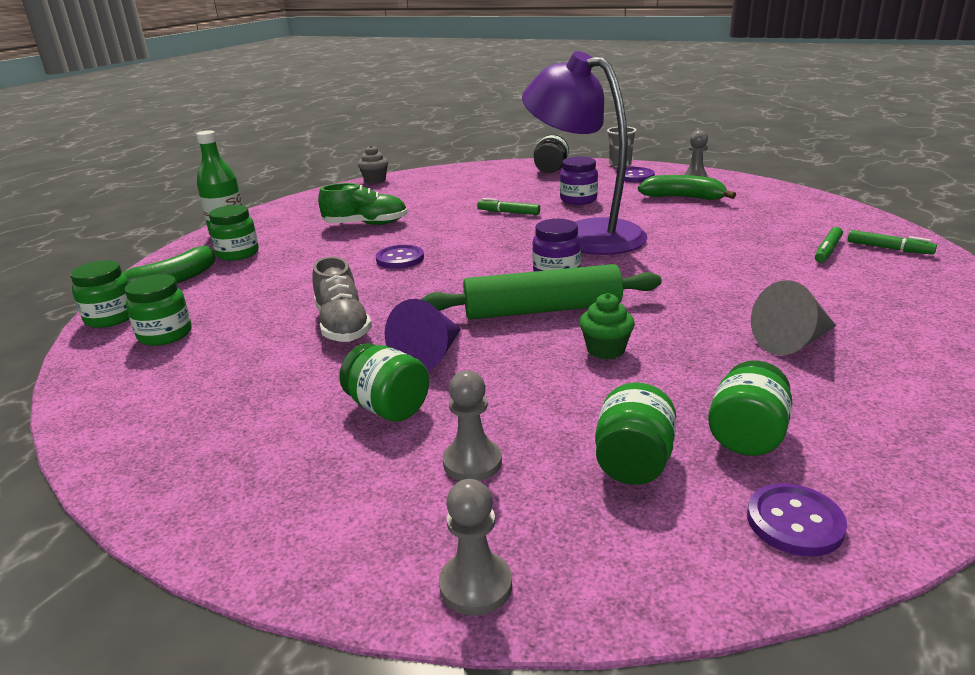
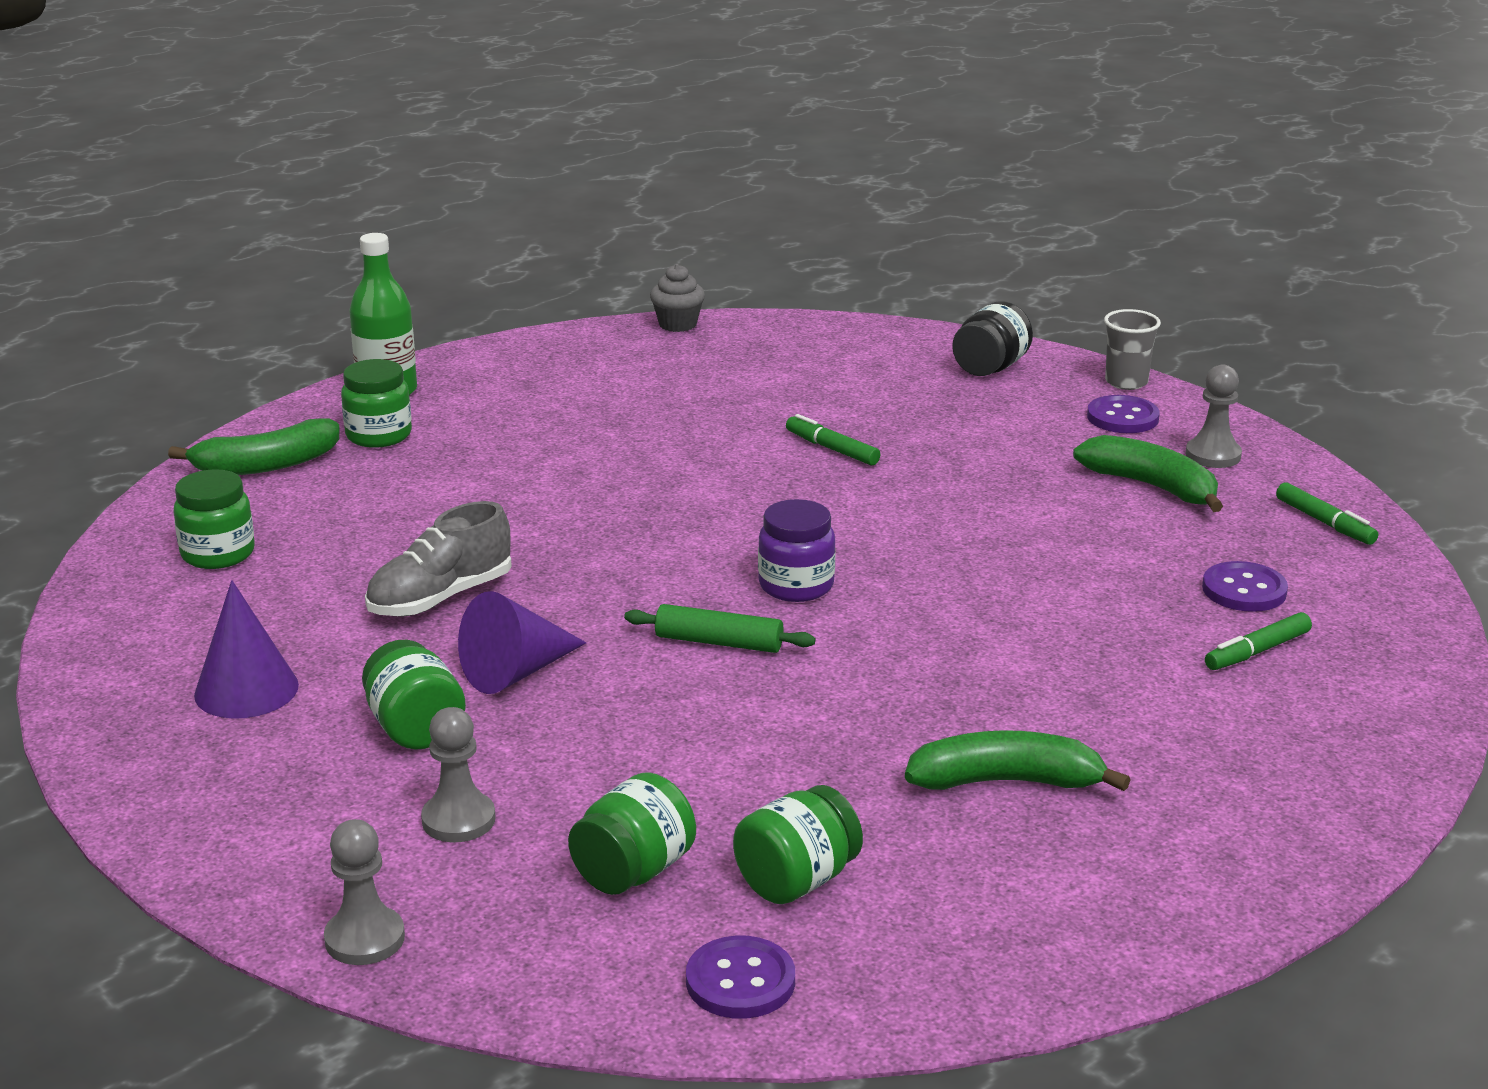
camera: 20 degrees right, 0 degrees up
(111, 318) = (165, 509): green jar -> none
(239, 414) = (246, 690): none -> purple cone
(343, 326) = (440, 598): grey shoe -> grey shoe turned 45 degrees clockwise
(366, 224) = (595, 421): green shoe -> none
(400, 259) = (596, 502): purple button -> purple button (1244, 590)
(542, 310) = (719, 642): green rolling pin -> green rolling pin, size x0.54
(578, 200) = (970, 449): purple jar -> none
(585, 234) = (909, 524): purple lamp -> none
(605, 350) = (744, 725): green cupcake -> none
(792, 342) = (1006, 782): grey cone -> green banana
(889, 248) = (1363, 673): green marker -> green marker (1324, 523)

